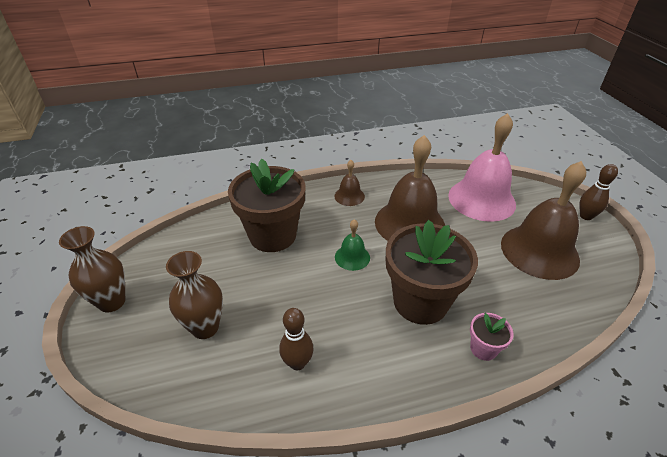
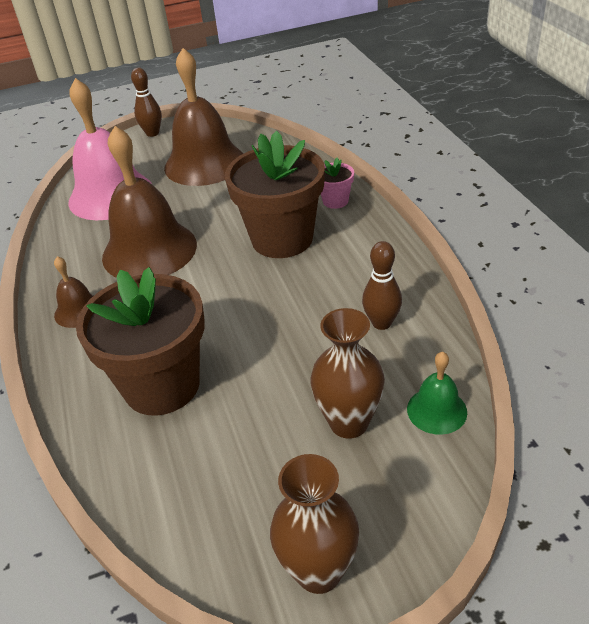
camera: 90 degrees left, 0 degrees up
(352, 257) = (211, 296): green bell -> green bell (436, 410)

